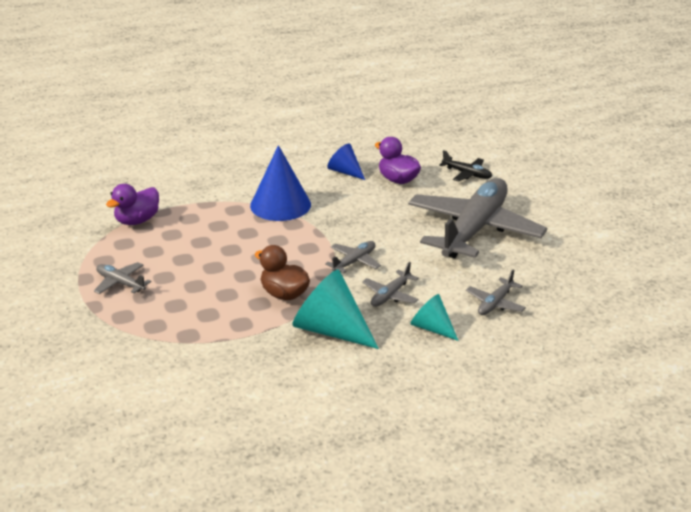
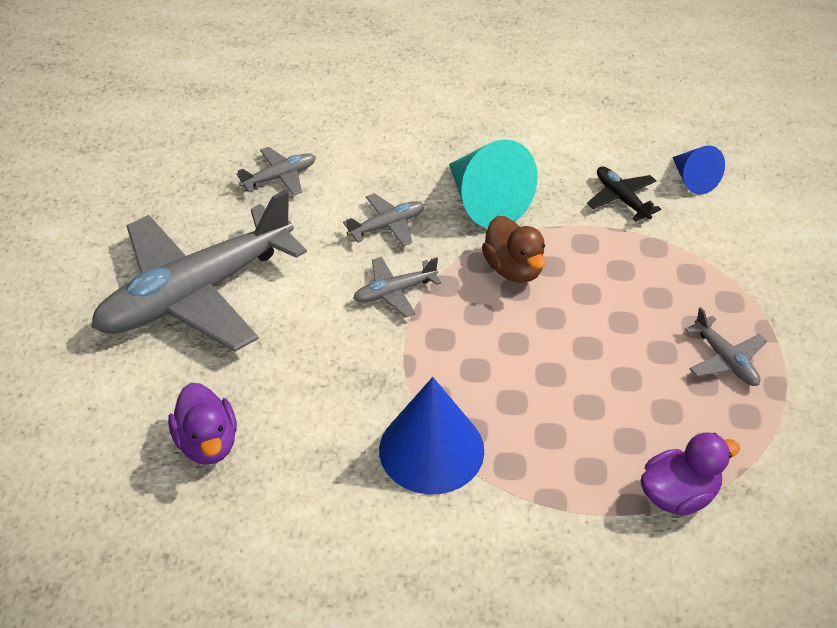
camera: 155 degrees left, 15 degrees up
(345, 172) = (275, 500): blue cone -> blue cone (693, 179)
(432, 328) = (374, 170): turquoise cone -> none
(467, 174) = (90, 416): black plane -> black plane (621, 199)

